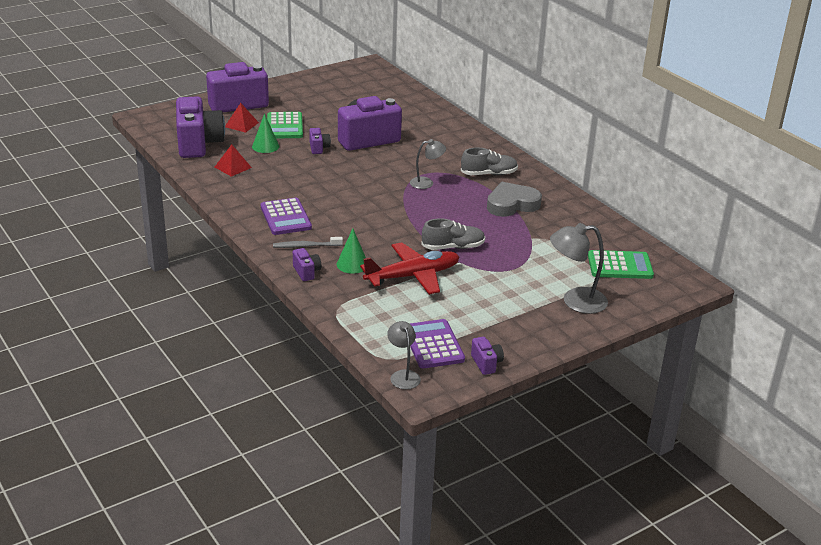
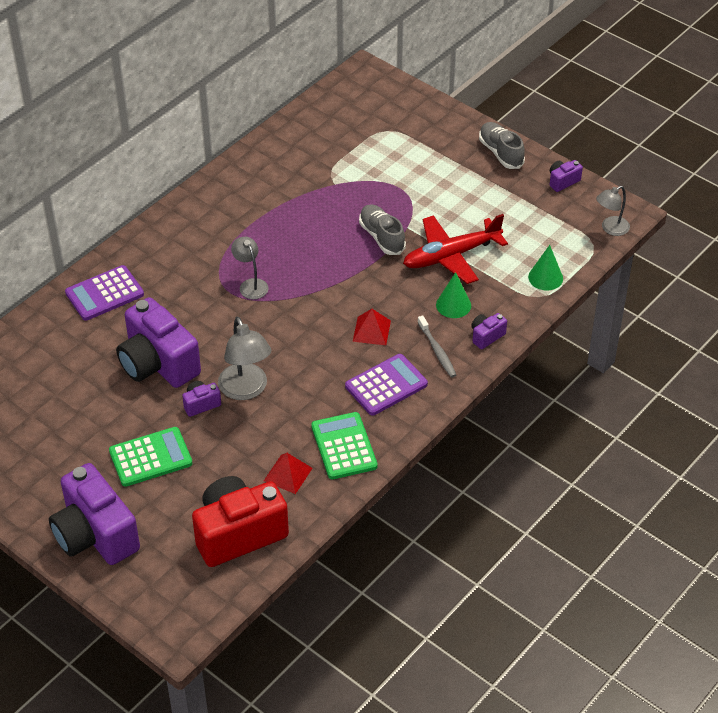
camera: 105 degrees left, 15 degrees up
(198, 144) = (238, 534): purple camera -> red camera
(241, 124) = (162, 506): red pyramid -> red pyramid (371, 331)
(265, 146) = (217, 459): green cone -> green cone (545, 277)
(412, 276) = (451, 255): red plane -> red plane turned 75 degrees counterclockwise
(433, 345) = (555, 219): purple calculator -> purple calculator (104, 294)
(489, 174) = (207, 237): grey shoe -> grey shoe (500, 153)
(512, 204) = (270, 208): grey heart -> none
(575, 301) = (435, 140): grey lamp -> grey lamp (246, 390)
(620, 266) = (358, 119): green calculator -> green calculator (344, 446)

